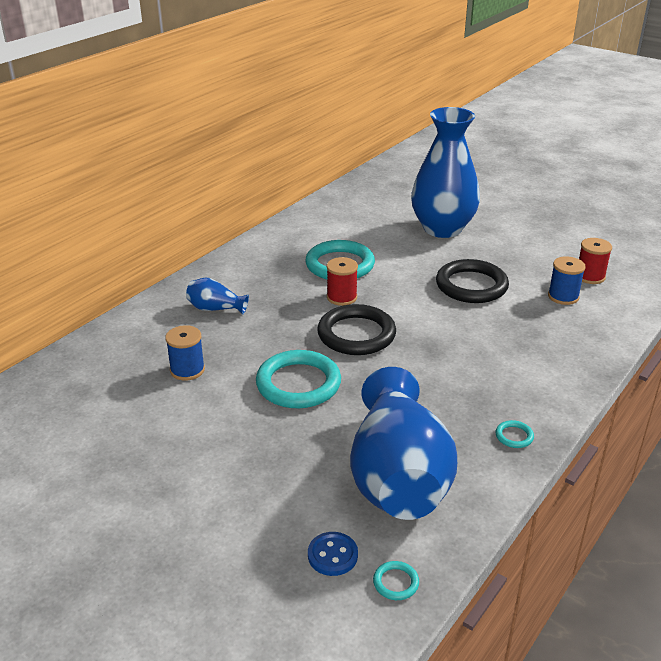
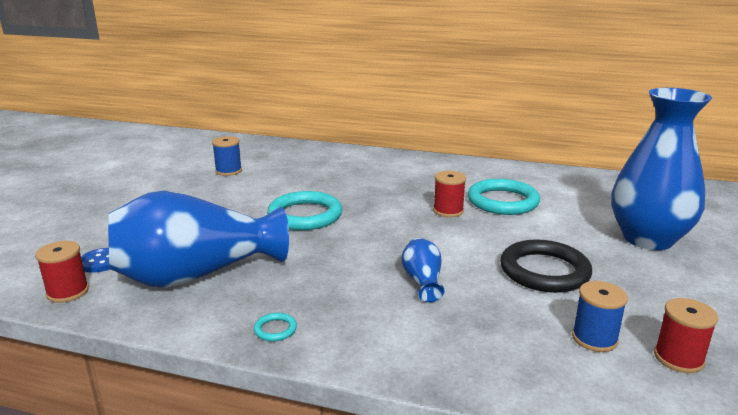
camera: 70 degrees right, 10 degrees down
(187, 370) = (299, 177): blue spool -> blue spool (228, 171)
(215, 309) = (384, 171): blue vase -> blue vase (422, 281)
(356, 334) = (394, 226): black ring -> none
(396, 582) = (68, 292): turquoise ring -> red spool

